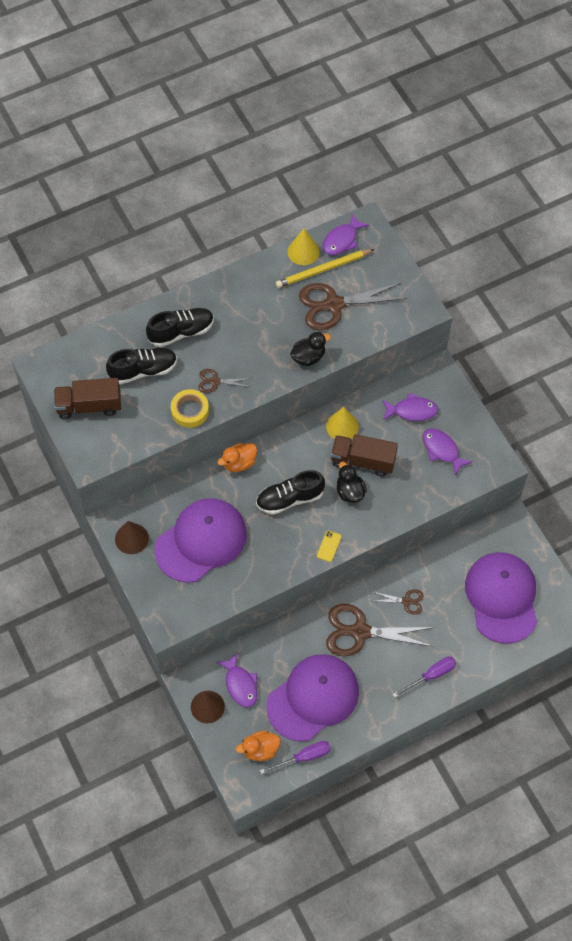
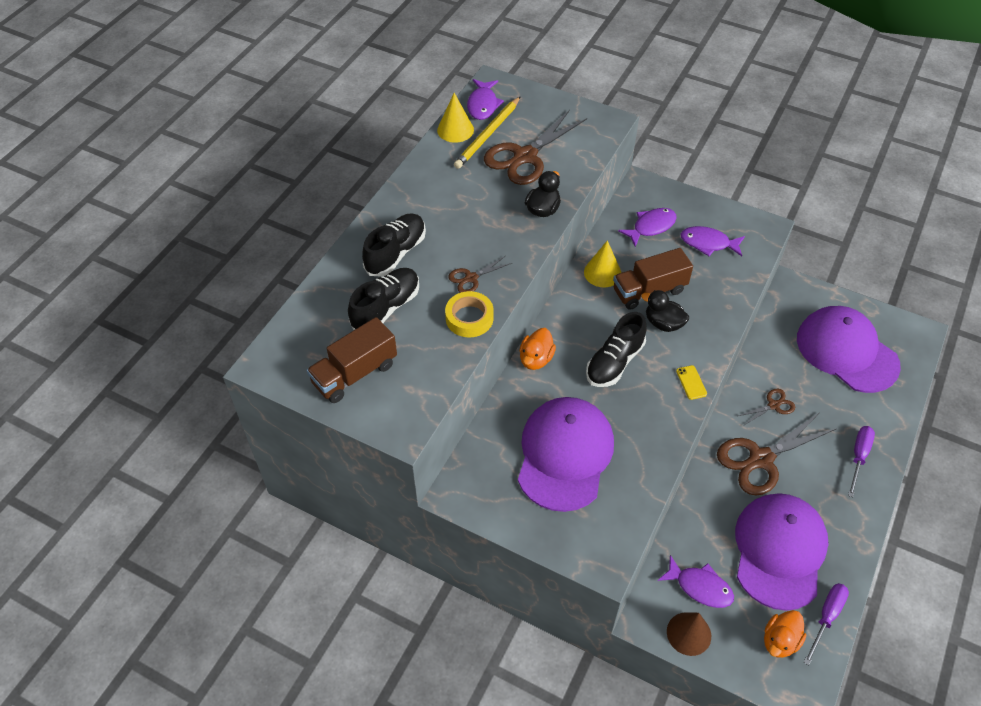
camera: 35 degrees left, 10 degrees down
(131, 538) = (489, 498): brown cone -> none

